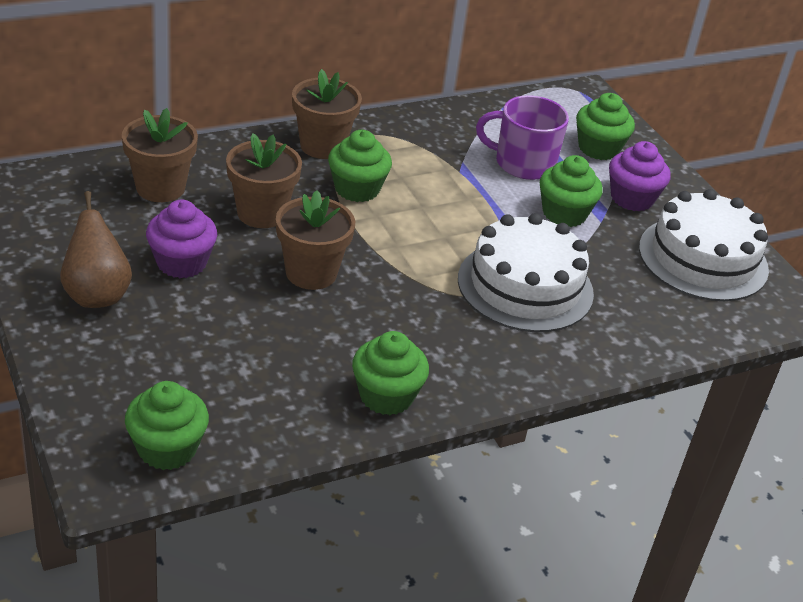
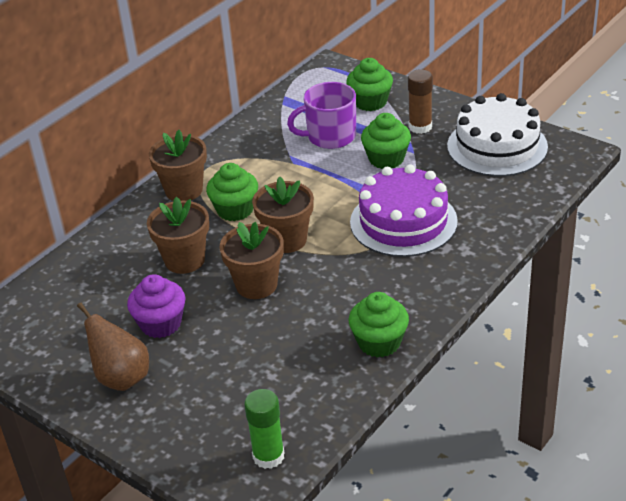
camera: 20 degrees left, 0 degrees up
(160, 188) = (96, 278): brown flower pot -> brown flower pot (287, 240)
(167, 449) = (268, 456): green cupcake -> green glue stick
(525, 286) = (403, 221): white cake -> purple cake
(632, 198) = (420, 127): purple cupcake -> brown glue stick

